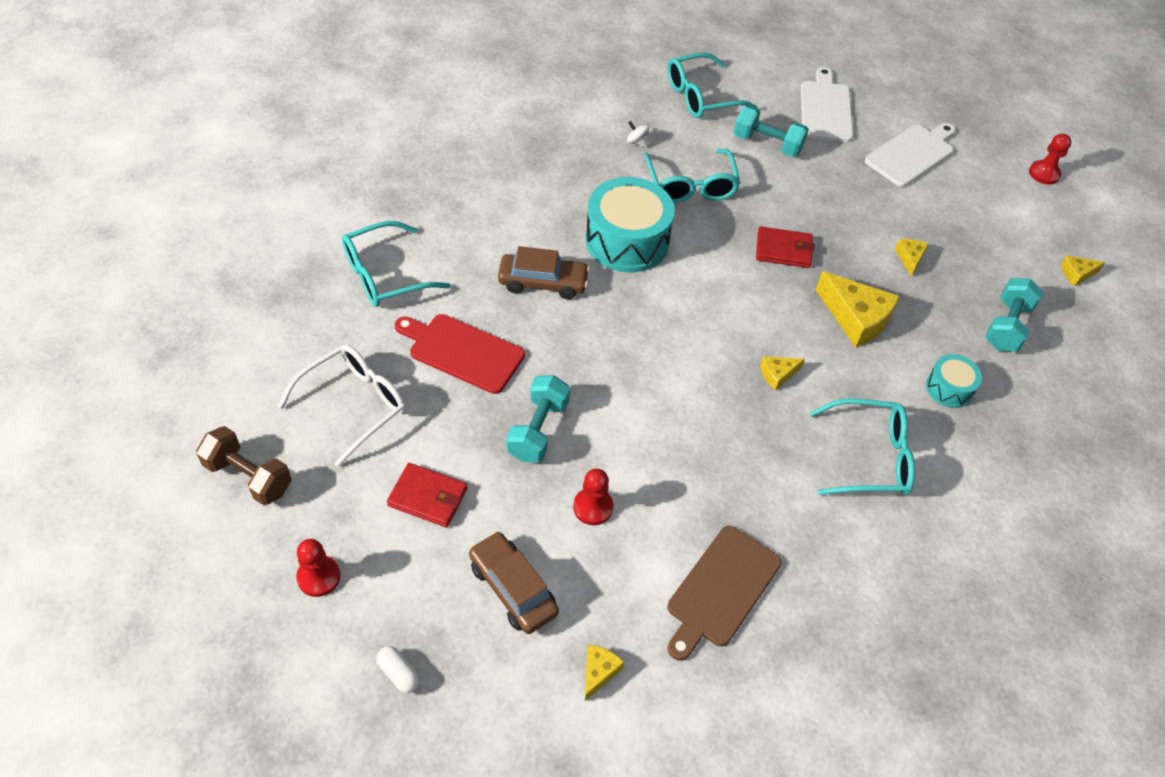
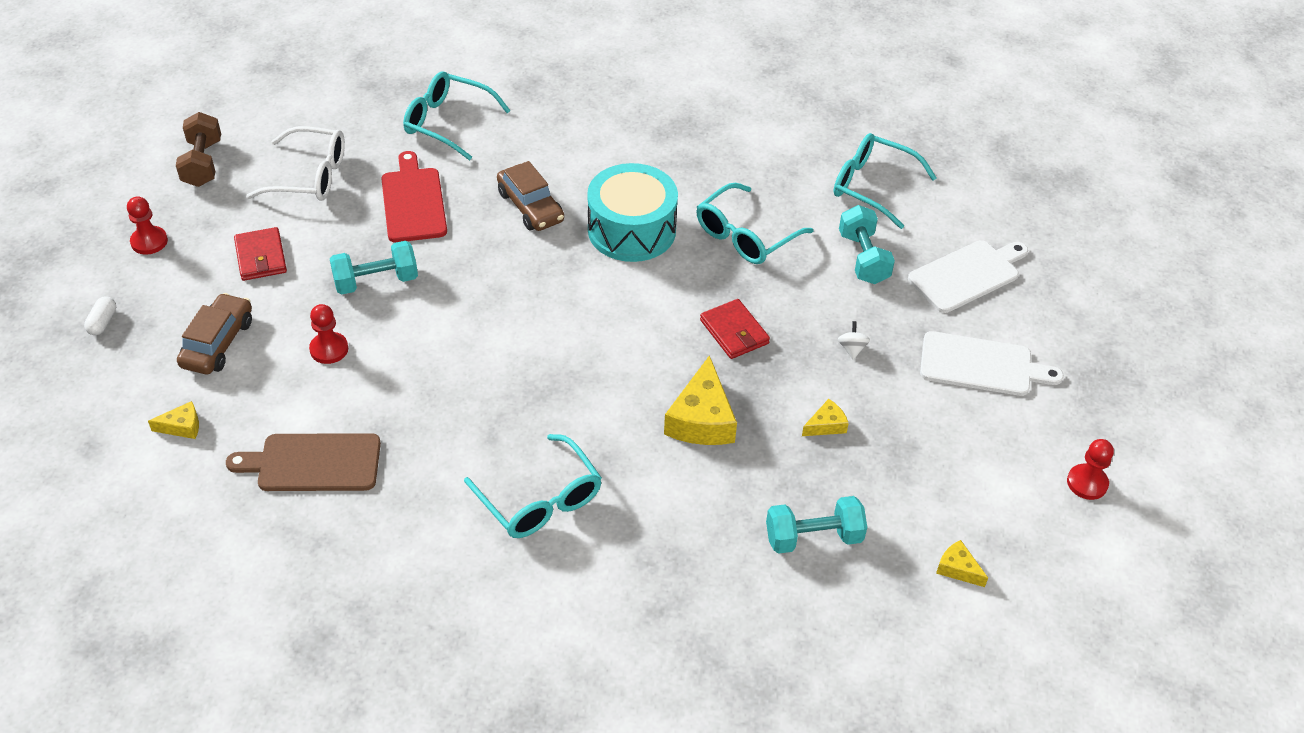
camera: 55 degrees right, 5 degrees down
(637, 142) = (759, 177): white spinning top -> white spinning top (852, 349)
(777, 374) = (576, 395): yellow cheese -> none
(949, 388) = (681, 524): turquoise drum -> none

